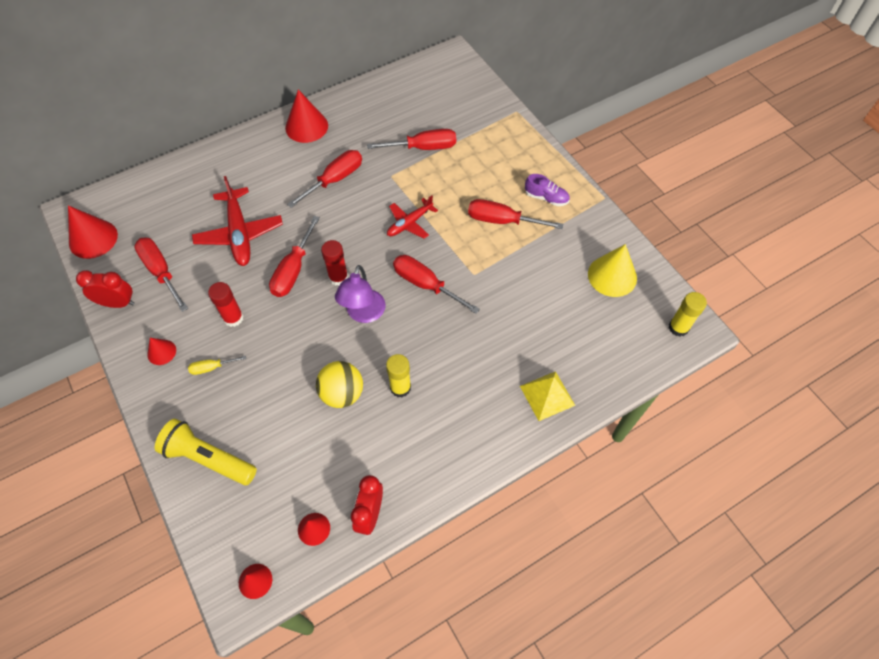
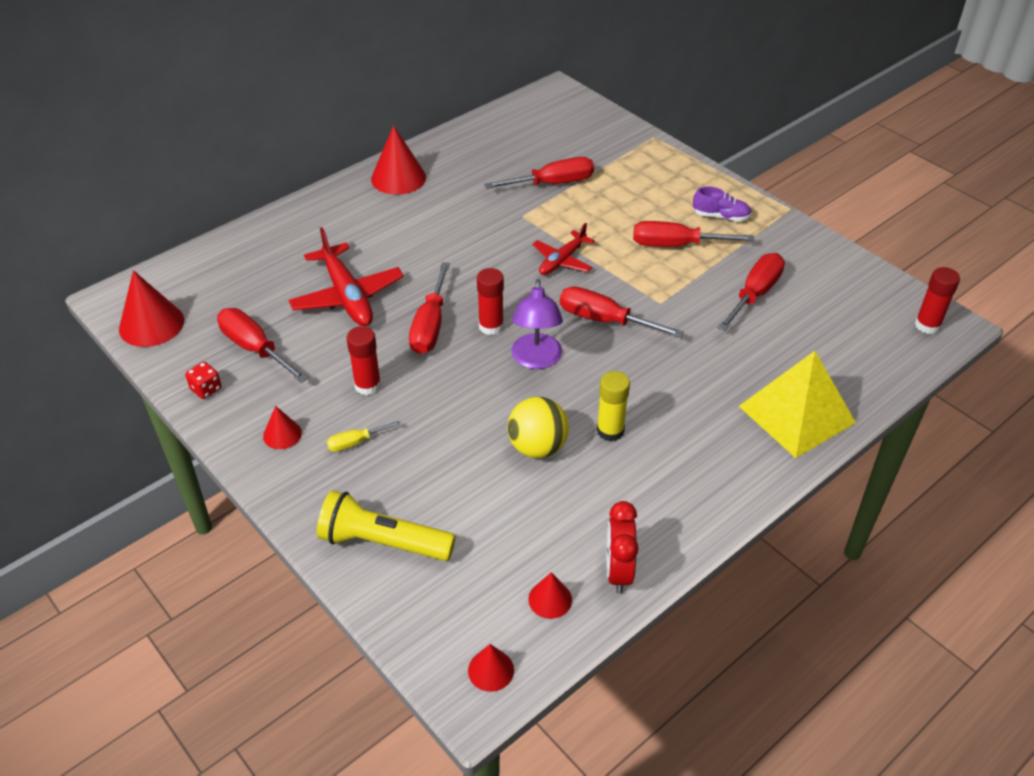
camera: 10 degrees left, 15 degrees down
(118, 303) = (206, 389): red clock -> red dice
(335, 180) = (452, 227): red screwdriver -> red screwdriver (754, 294)
(547, 395) = (796, 414): yellow pyramid -> yellow pyramid, size x1.55
(612, 276) = (829, 284): yellow cone -> none
(678, 327) = (927, 325): yellow glue stick -> red glue stick

